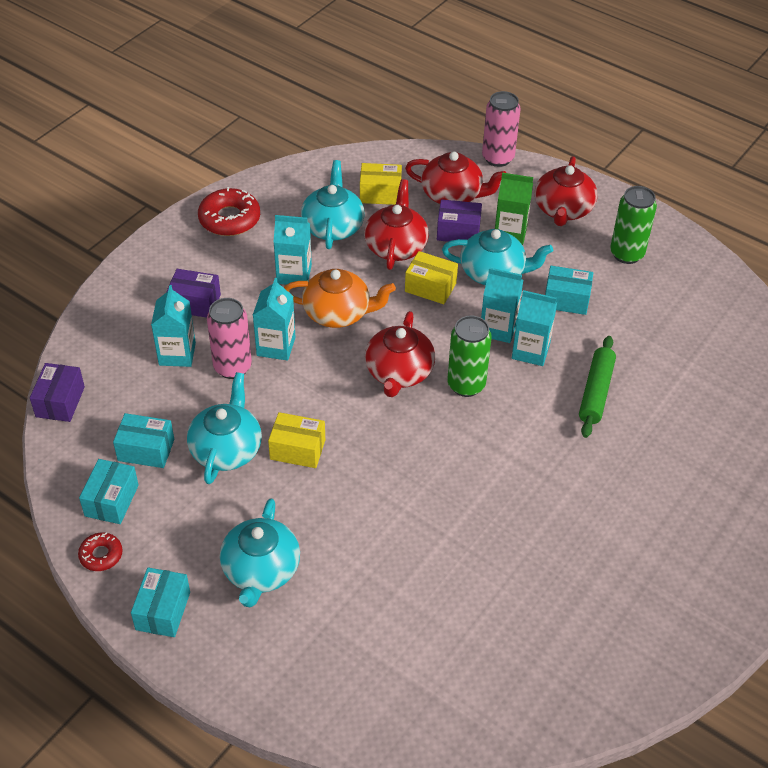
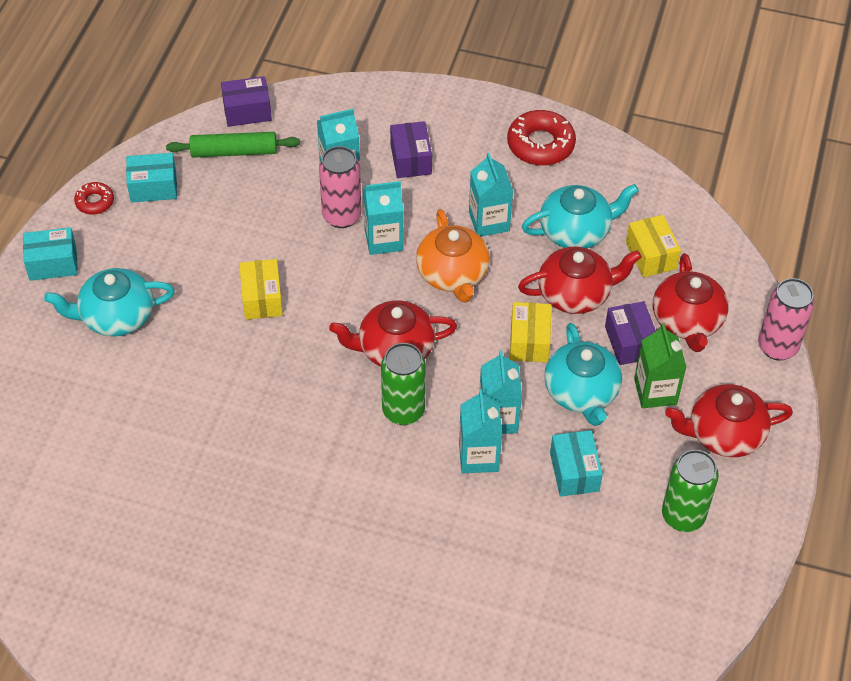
camera: 70 degrees right, 5 degrees up
(146, 450) = (217, 189): turquoise box -> none
(226, 449) = (241, 246): turquoise teapot -> none
(596, 392) = (446, 532): green rolling pin -> green rolling pin (234, 152)

